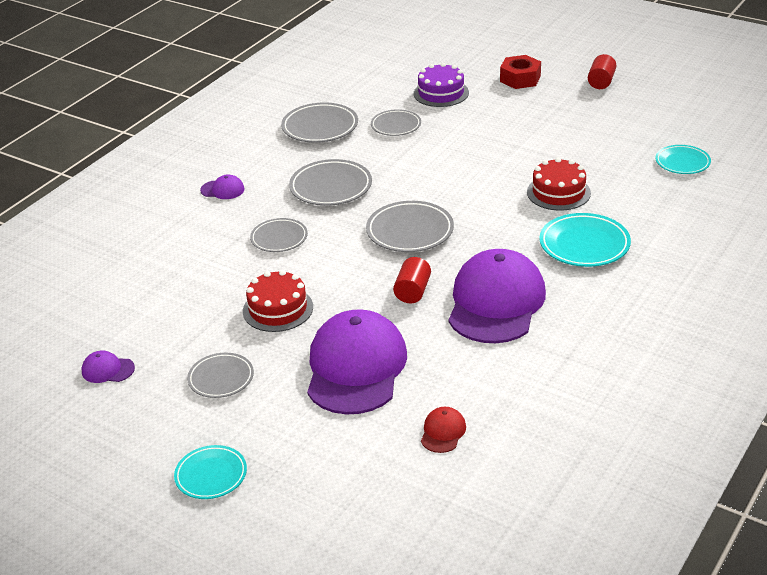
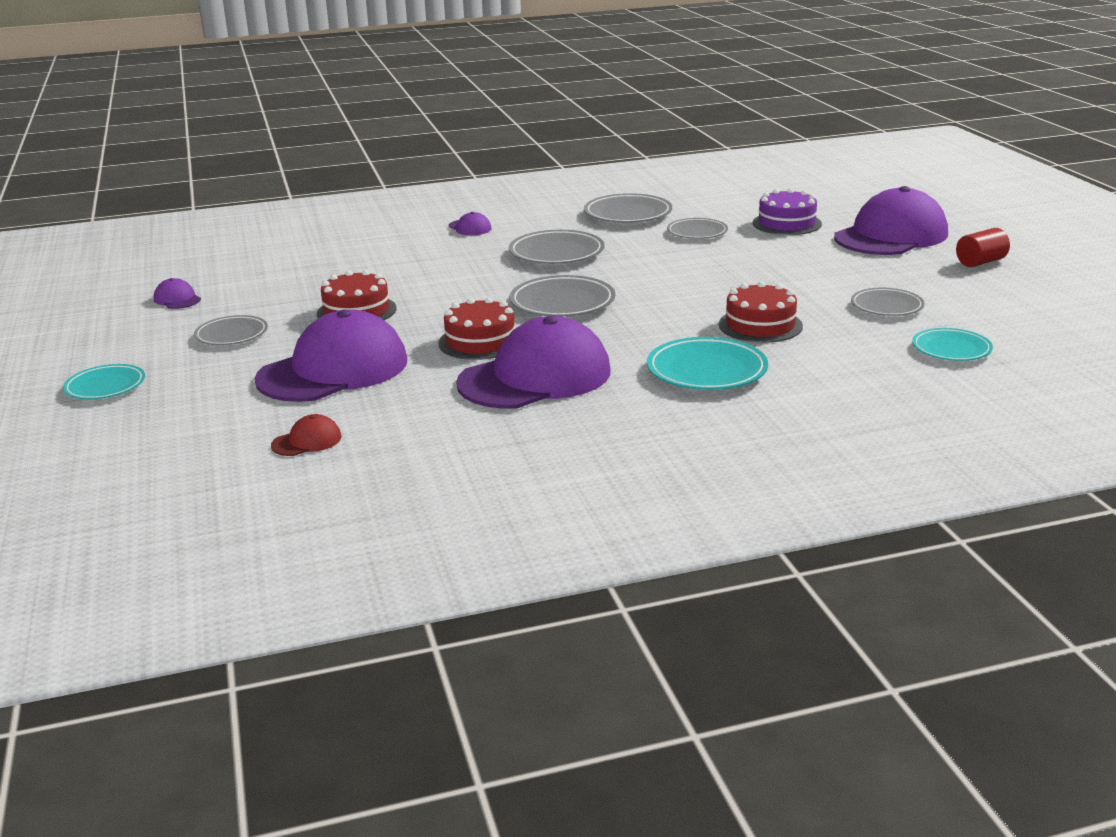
camera: 40 degrees right, 10 degrees down
(279, 238) = (449, 270): grey plate -> grey plate (886, 306)
(412, 291) = (480, 341): red cylinder -> red cake
(520, 79) = (891, 236): red nut -> purple cap

